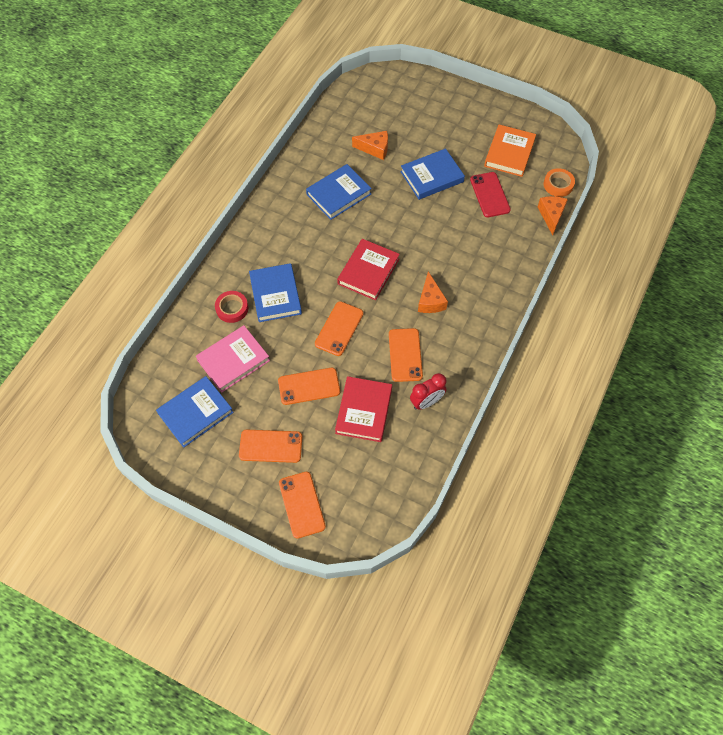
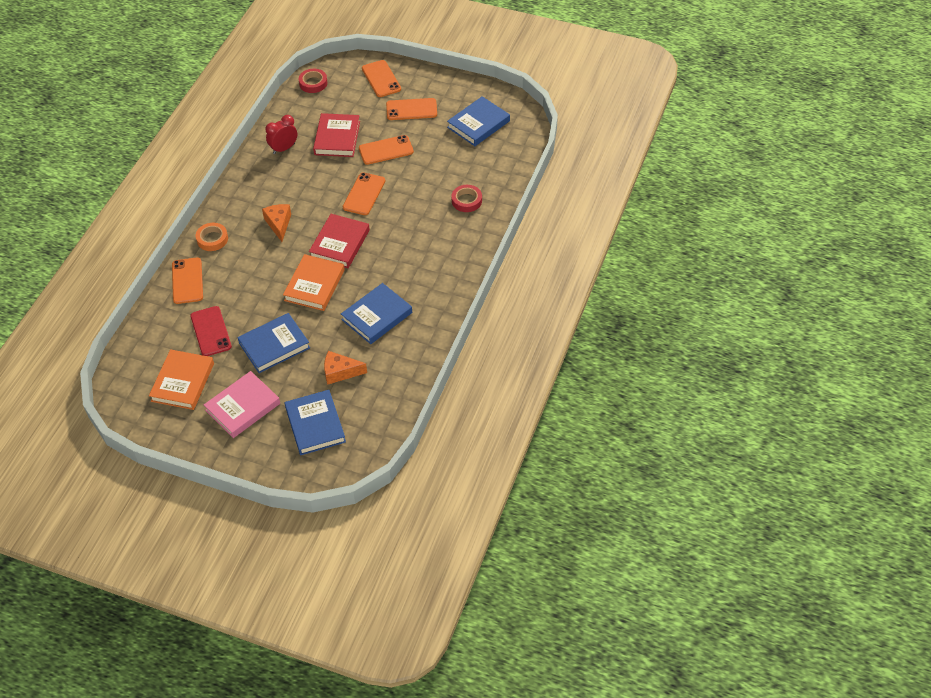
camera: 175 degrees right, 10 degrees down
(233, 360) = (455, 162): pink book -> pink book (243, 407)
(275, 295) = (428, 215): blue book -> blue book (315, 425)
(390, 507) = (313, 83): none -> red tape
(395, 230) = (314, 285): none -> orange book
(405, 355) = (302, 180): orange phone -> orange phone (187, 281)
(551, 216) = (147, 315): orange cheese -> none
(558, 185) = (132, 350): orange tape -> orange tape (212, 239)

